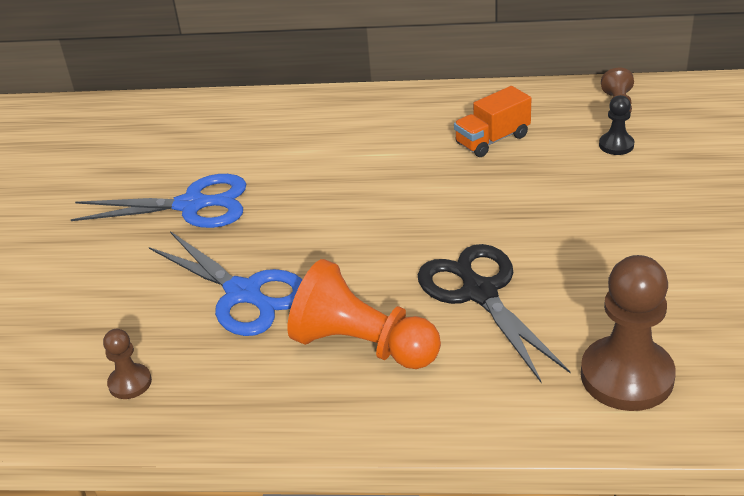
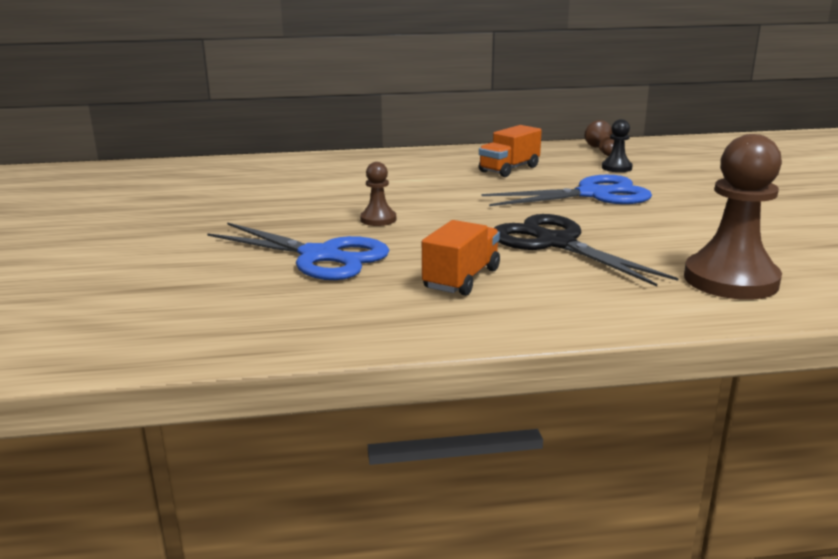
camera: 15 degrees left, 15 degrees down
(130, 383) = (217, 318): brown pawn -> brown pawn (378, 219)
(191, 205) = (242, 211): blue scissors -> blue scissors (592, 194)
(362, 345) = (462, 279): orange pawn -> orange truck

